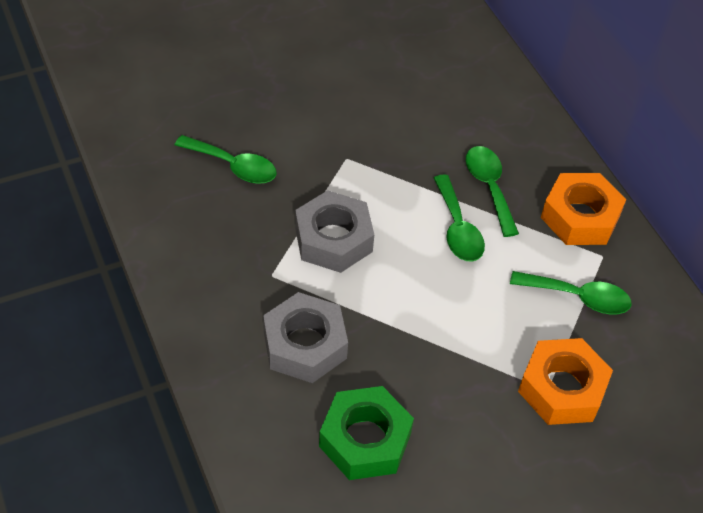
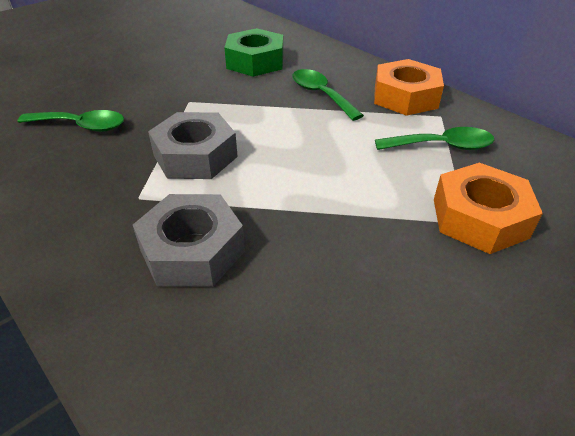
camera: 15 degrees left, 10 degrees down
(365, 440) = (300, 331): green nut -> green nut (255, 62)
(457, 229) = (308, 124): green spoon -> none

